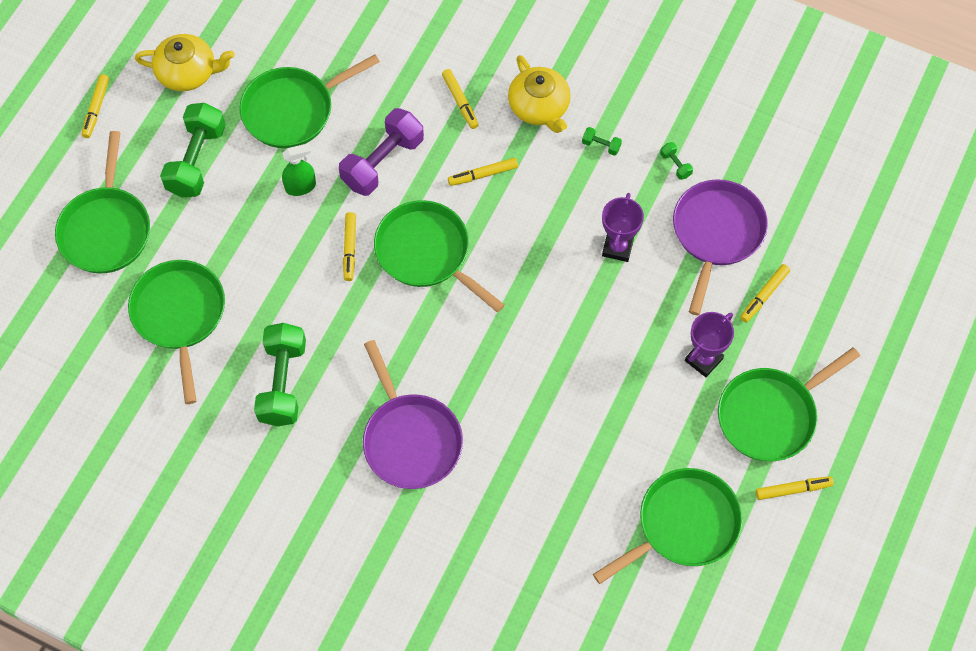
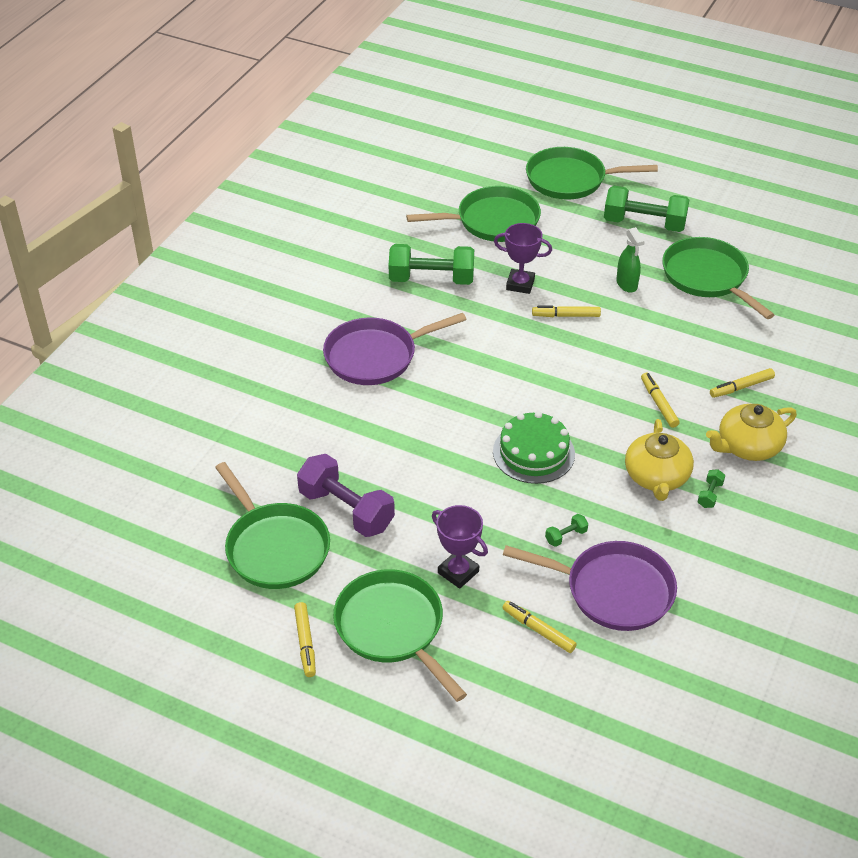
camera: 90 degrees right, 20 degrees down
(96, 109) = (685, 168): yellow marker -> none
(188, 72) = (733, 215): yellow teapot -> yellow teapot (656, 477)
(382, 162) = (661, 335): purple dumbbell -> purple dumbbell (346, 510)
(427, 253) = (566, 365): green pan -> none
(551, 289) = (533, 453): none -> green cake
(617, 247) = (586, 505): purple trophy -> purple trophy (520, 284)
(675, 165) = (696, 557): green dumbbell -> green dumbbell (566, 536)

